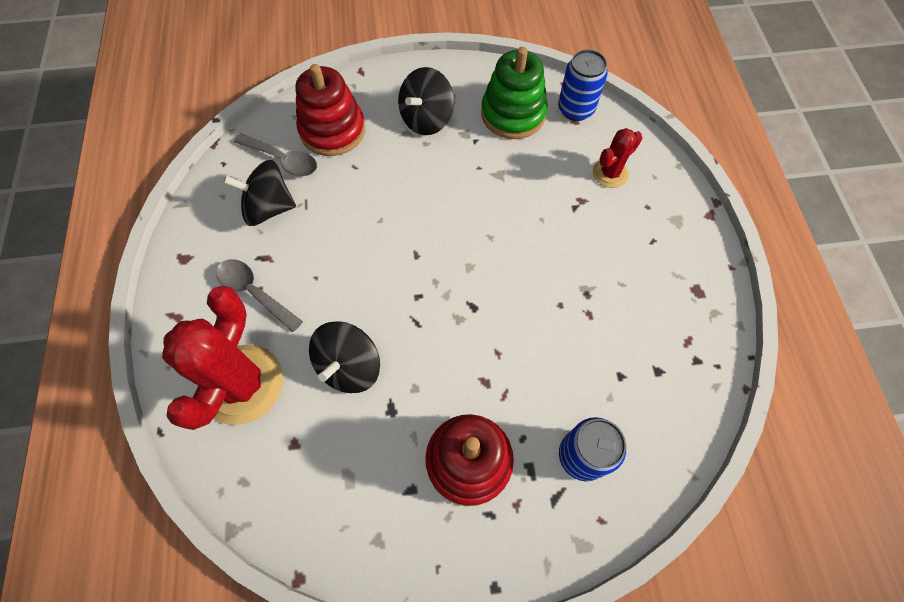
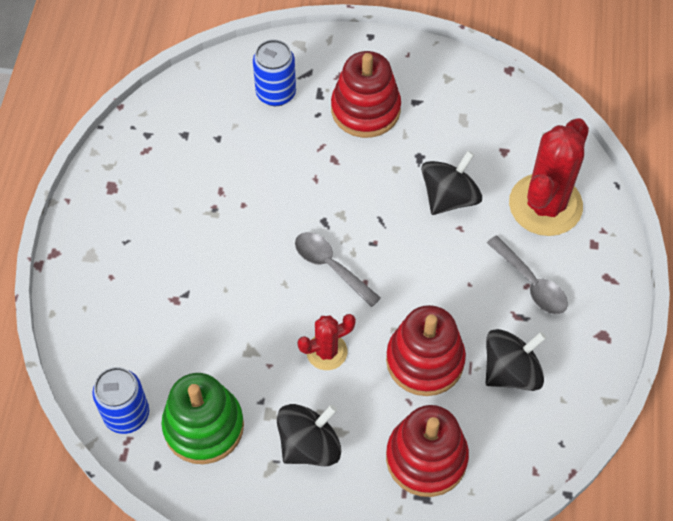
camera: 165 degrees left, 5 degrees down
(269, 208) = (511, 371): black spinning top -> black spinning top turned 45 degrees counterclockwise
(283, 160) = (490, 430): grey spoon -> grey spoon (330, 266)
(346, 200) = (425, 360): none -> red stacking toy
(610, 173) = (129, 322): red cactus -> red cactus (326, 352)

